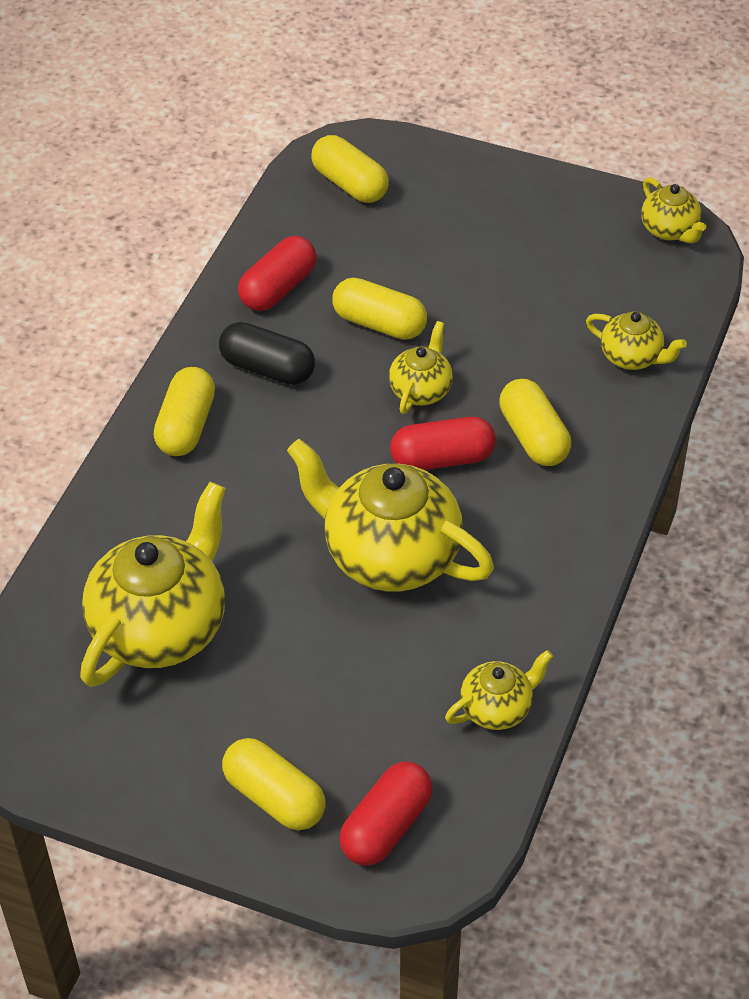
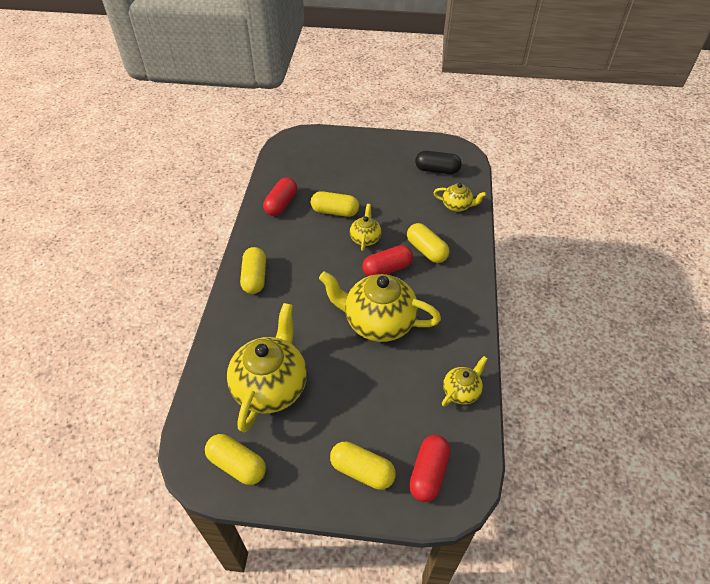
camera: 15 degrees left, 0 degrees up
(267, 368) = (287, 242): black capsule -> black capsule (437, 170)
(350, 184) = (300, 153): yellow capsule -> yellow capsule (237, 464)
(670, 230) = (451, 149): yellow teapot -> none

